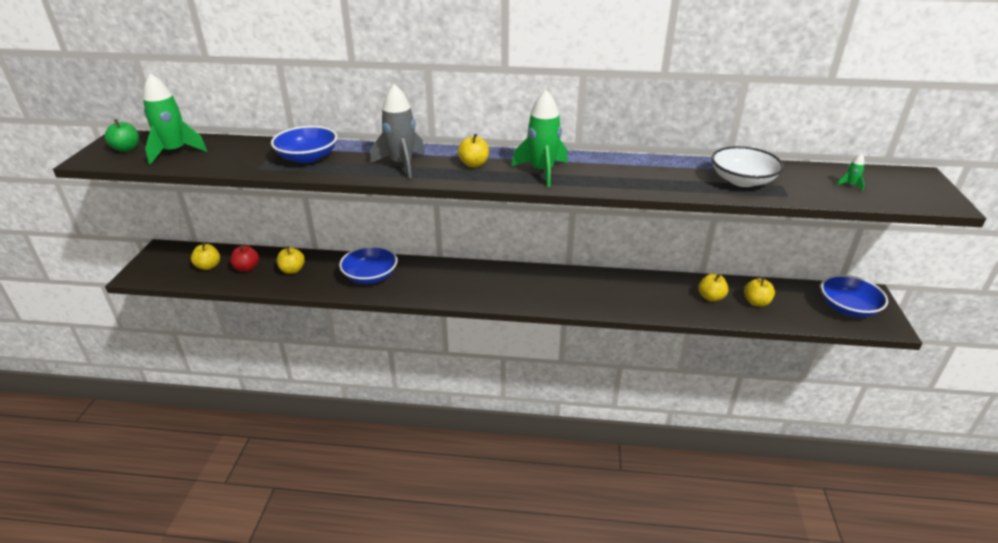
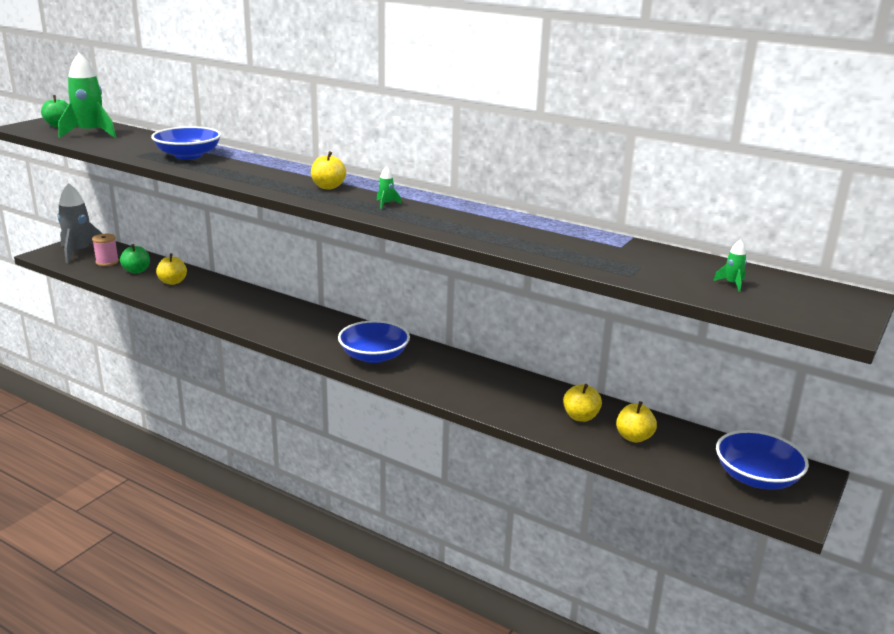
camera: 25 degrees right, 10 degrees down
(208, 266) = (107, 262): yellow apple -> pink spool
(247, 268) = (136, 271): red apple -> green apple
(370, 276) = (235, 304): blue bowl -> blue bowl (374, 356)
(401, 164) = (261, 175): grey rocket -> grey rocket (79, 252)
(542, 171) = (386, 204): green rocket -> green rocket, size x0.40
(742, 180) = (598, 253): white bowl -> none

